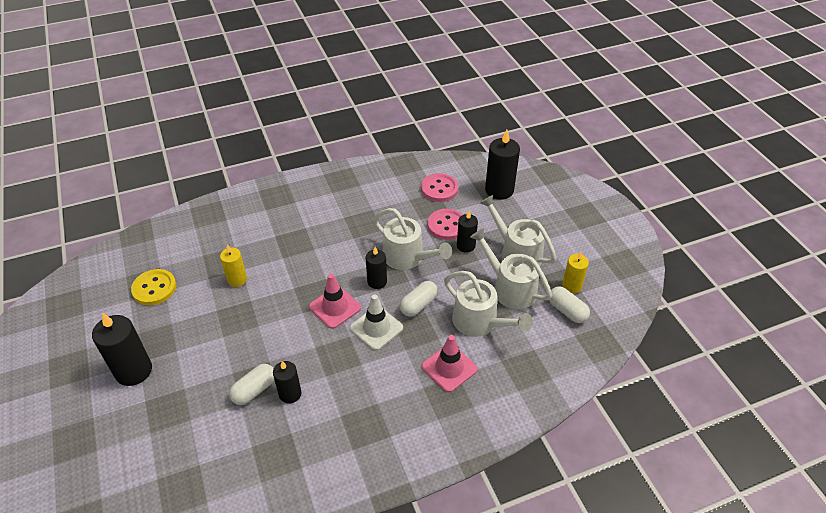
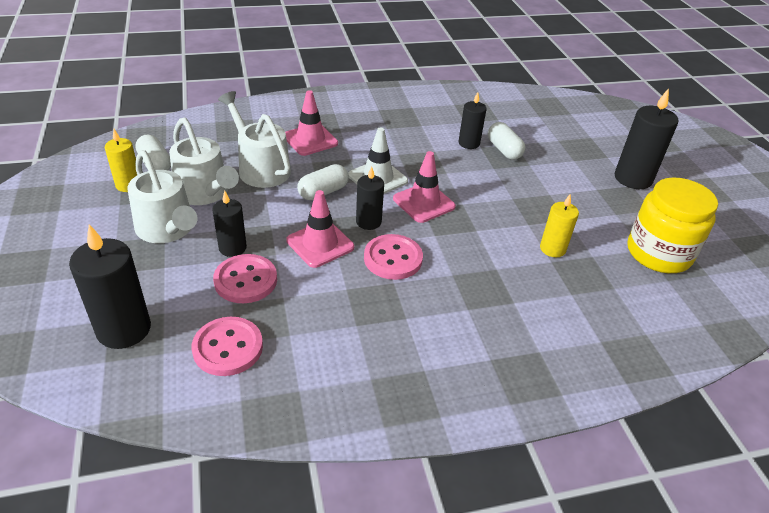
camera: 175 degrees left, 5 degrees down
(154, 288) = (658, 253): yellow button -> yellow jar
(254, 390) = (504, 150): white capsule -> white capsule turned 75 degrees counterclockwise
(355, 254) = (393, 258): none -> pink button
(408, 258) = (320, 244): white watering can -> pink traffic cone

